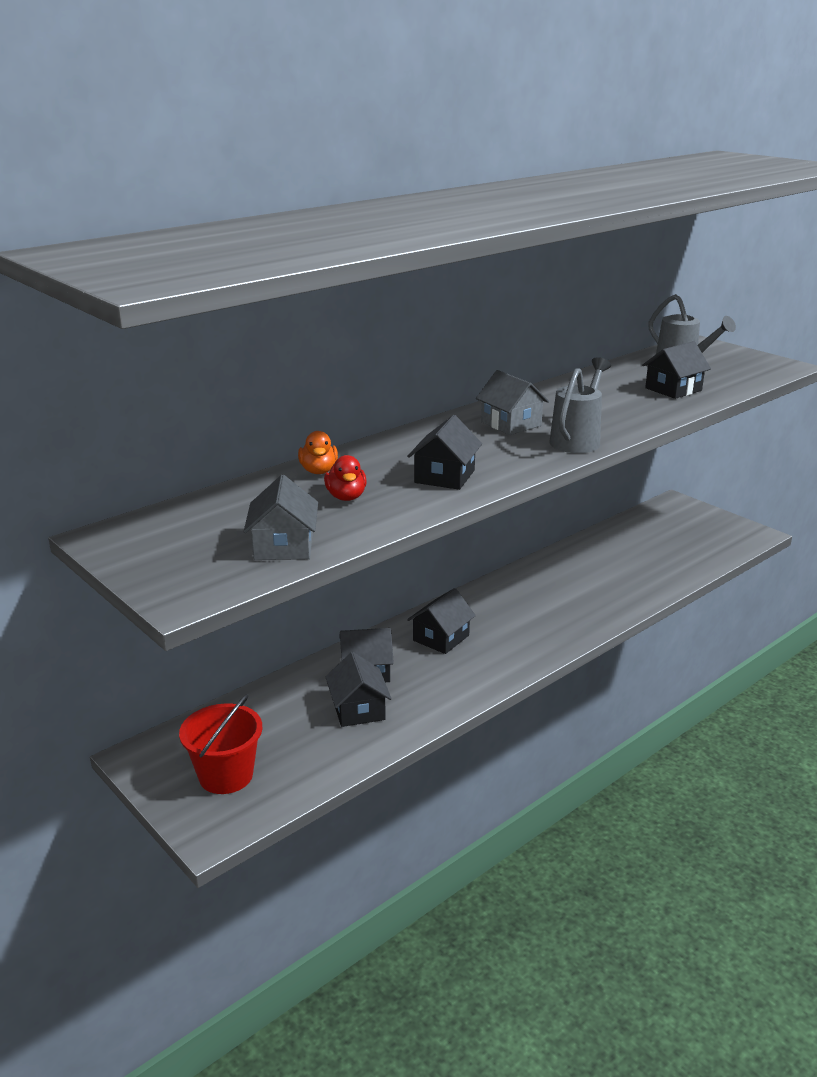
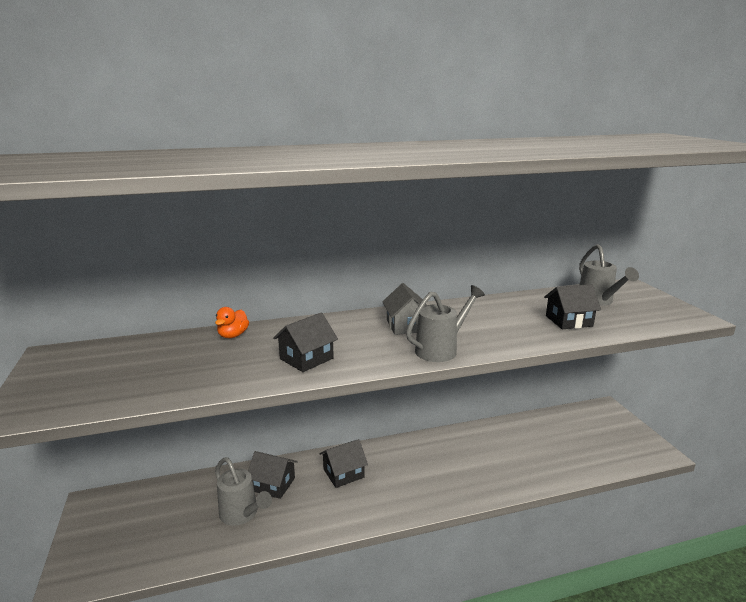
camera: 25 degrees right, 5 degrees down
(226, 775) = (119, 538): red bucket -> none
(283, 546) = (131, 389): grey house -> none
(346, 497) = (222, 359): red duck -> none
(358, 709) = (242, 514): black house -> grey watering can

